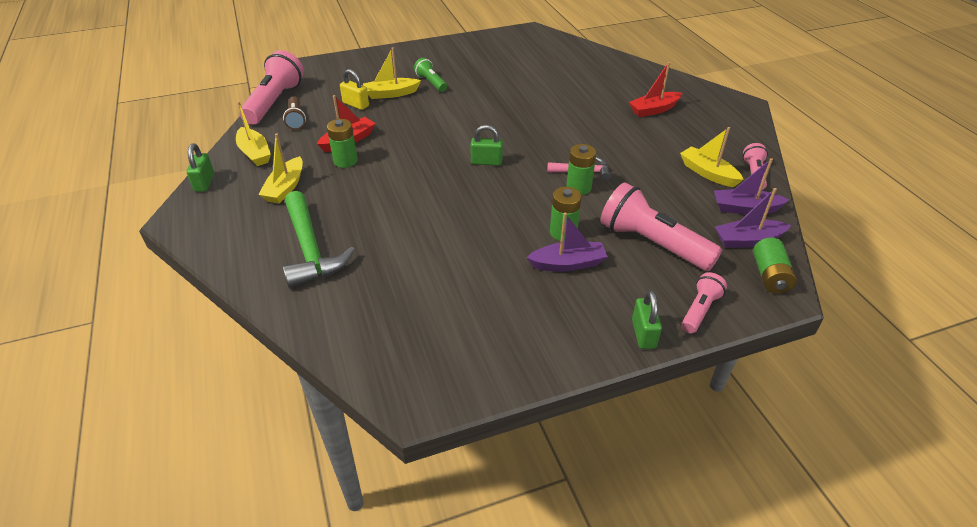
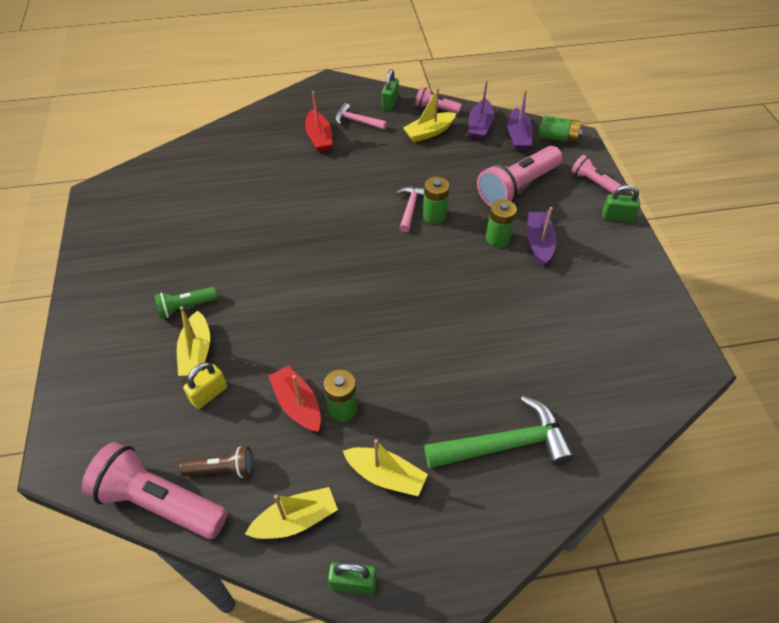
camera: 80 degrees left, 10 degrees up
(486, 162) = (376, 276): green padlock -> green padlock (390, 102)
(694, 127) = (357, 121): none -> pink hammer

